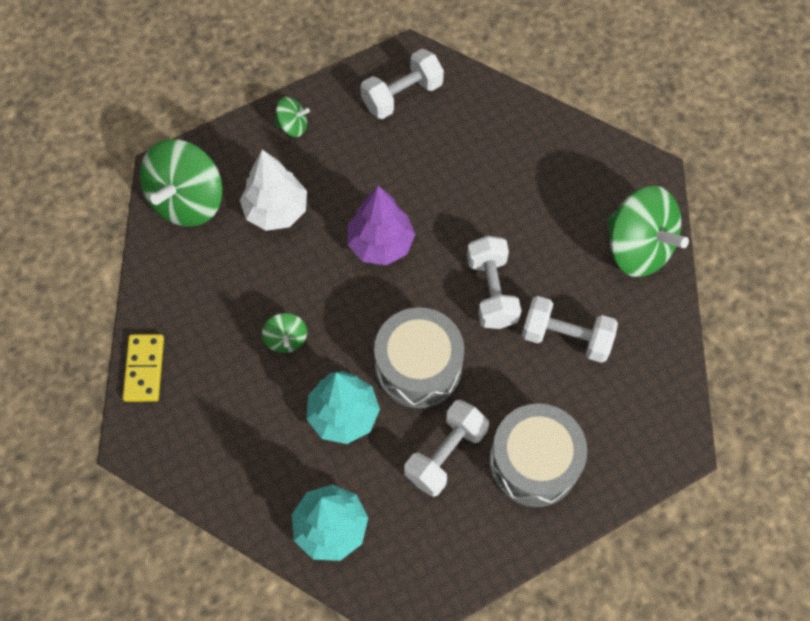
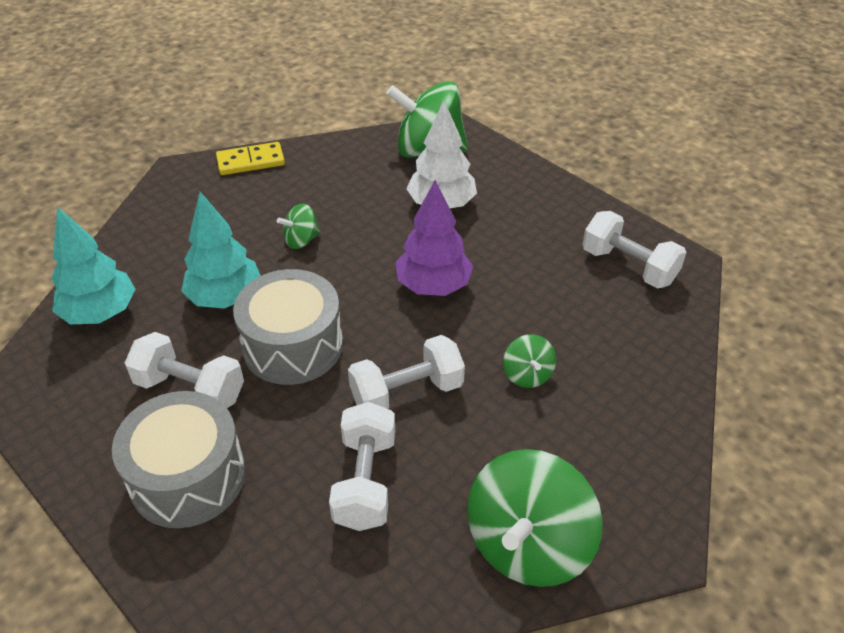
camera: 75 degrees right, 20 degrees down
(292, 126) = (543, 195): green spinning top -> green spinning top (527, 374)

